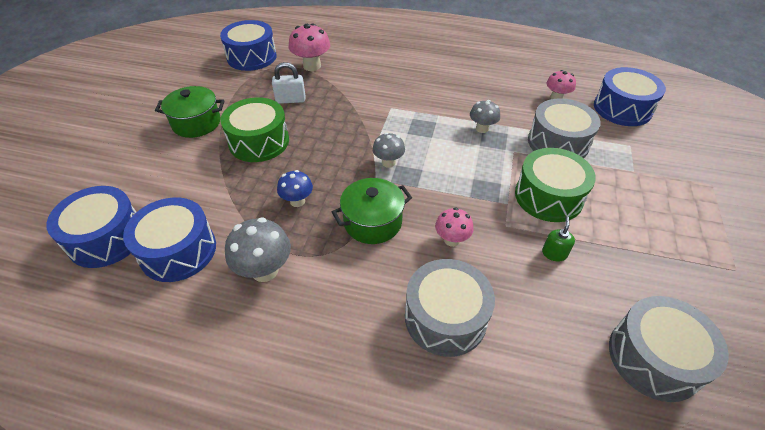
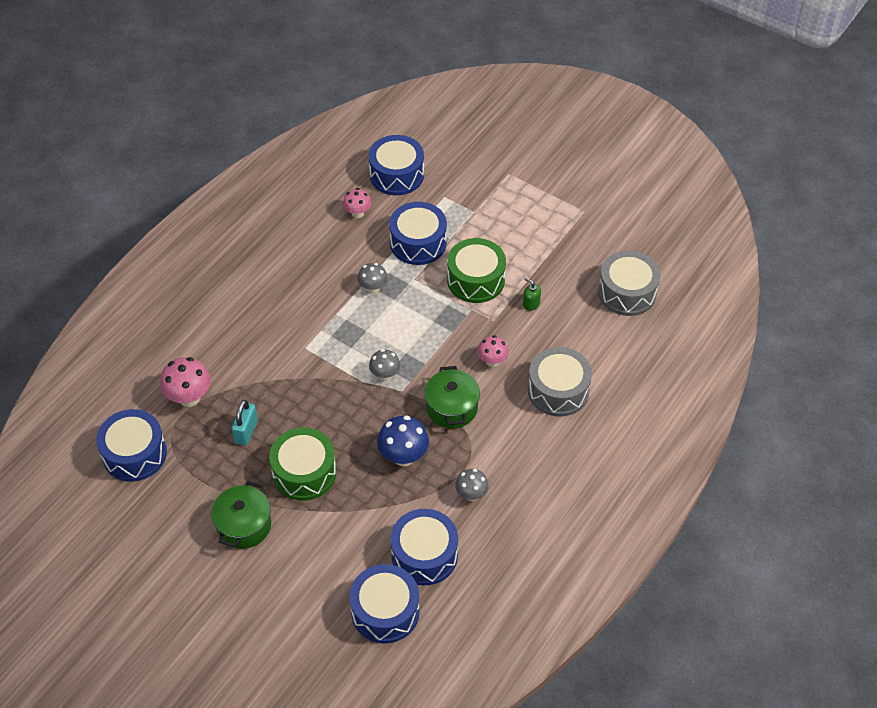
camera: 70 degrees left, 5 degrees up
(265, 270) = (471, 494): grey mushroom -> grey mushroom, size x0.64
(290, 100) = (246, 431): white padlock -> turquoise padlock
(297, 201) = (403, 456): blue mushroom -> blue mushroom, size x1.57
(558, 143) = (418, 243): grey drum -> blue drum

